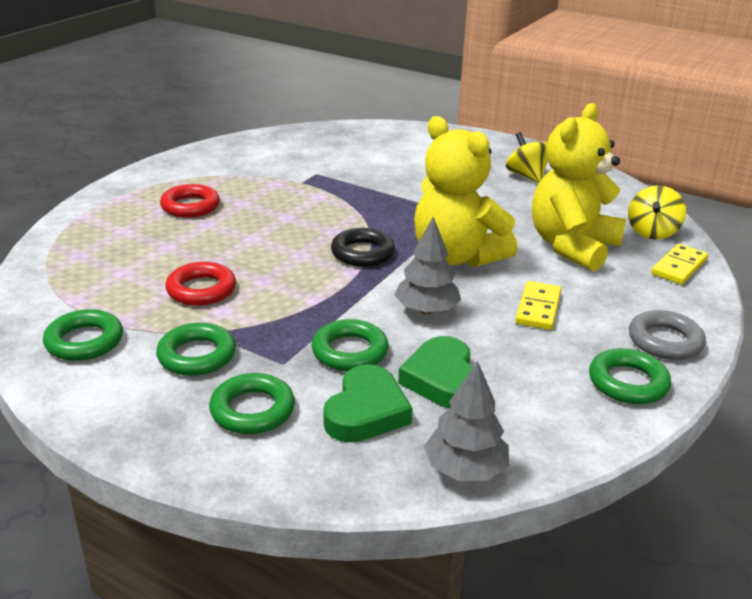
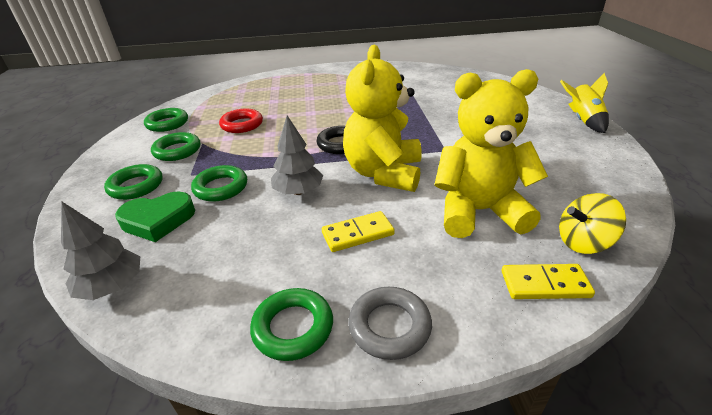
camera: 55 degrees right, 5 degrees up
(190, 206) = (321, 88): red ring -> none
(442, 379) = (217, 232): green heart -> none
(500, 143) = (582, 120): none -> yellow rocket
(526, 176) = (554, 149): yellow spinning top -> none

